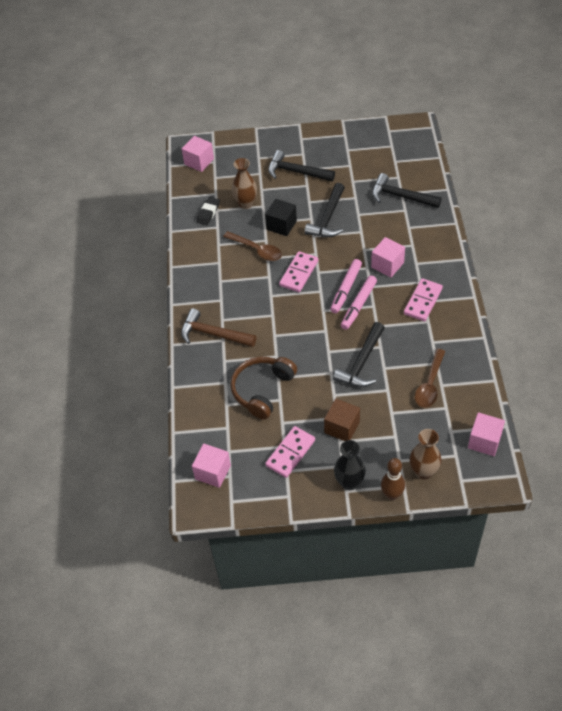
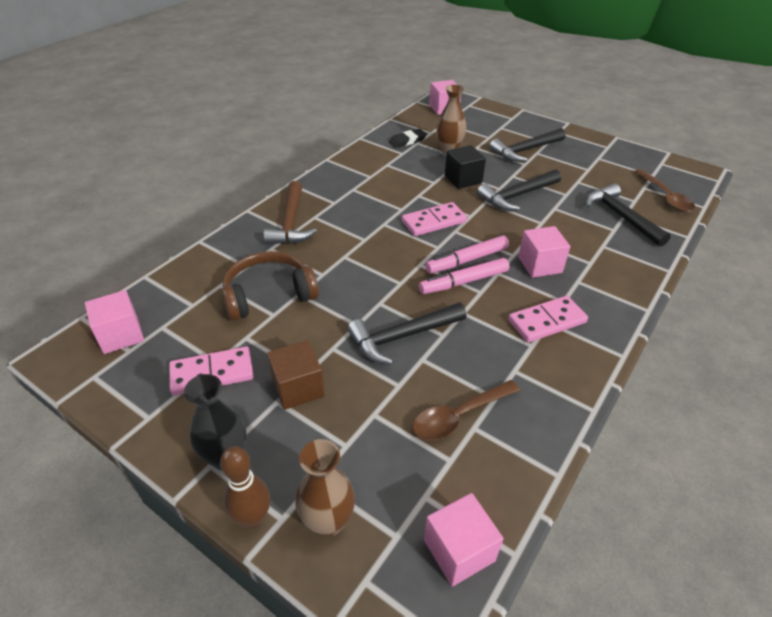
camera: 35 degrees right, 10 degrees down
(213, 334) = (291, 223): brown hammer -> brown hammer turned 150 degrees counterclockwise
(257, 250) = (416, 185): brown spoon -> brown spoon (665, 197)
(296, 172) = (525, 151): black hammer -> black hammer turned 90 degrees counterclockwise

